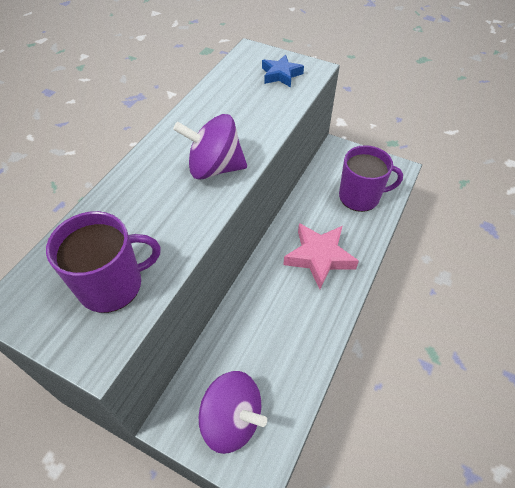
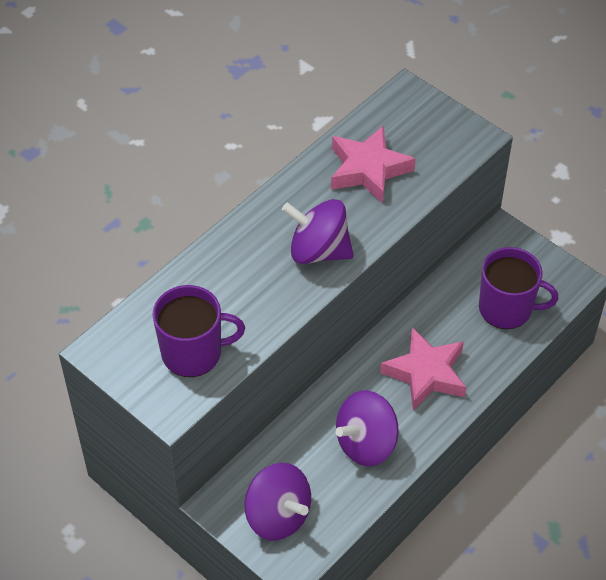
camera: 15 degrees right, 0 degrees up
(238, 102) = (368, 169): none -> pink star
(281, 75) = (432, 138): blue star -> none
(291, 327) = (366, 443): none -> purple spinning top

